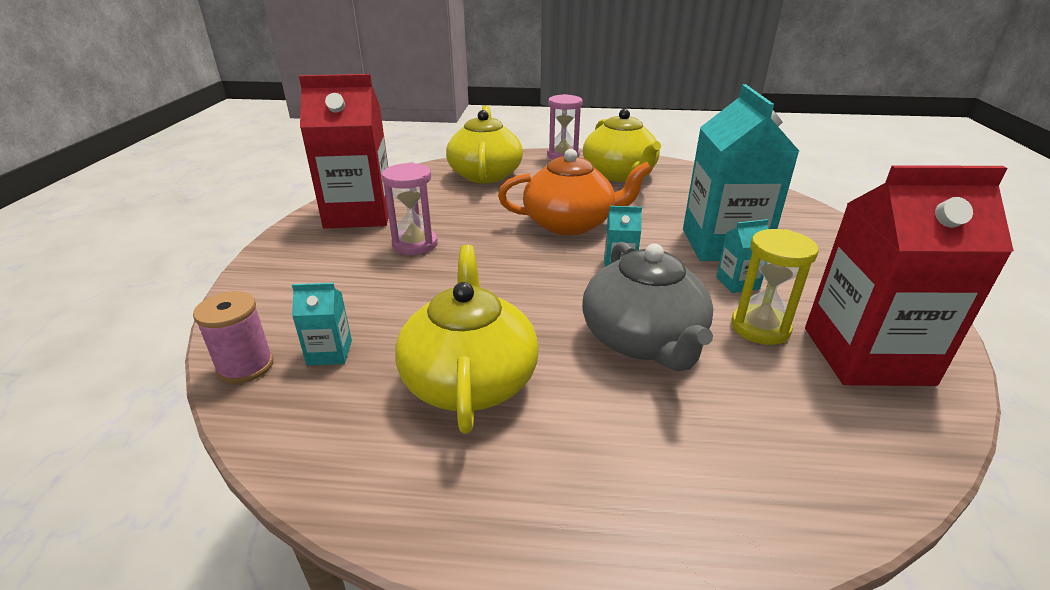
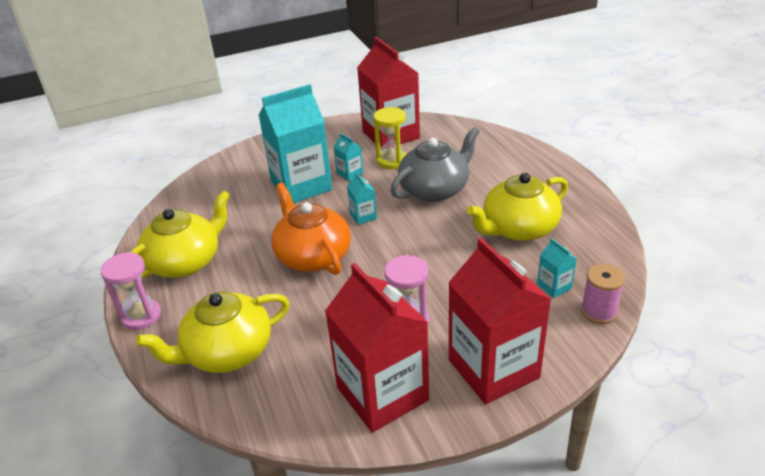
camera: 115 degrees left, 5 degrees up
(300, 265) = (493, 368): none -> red carton

